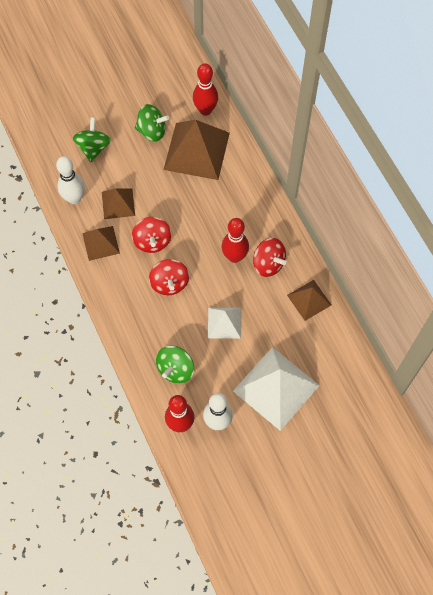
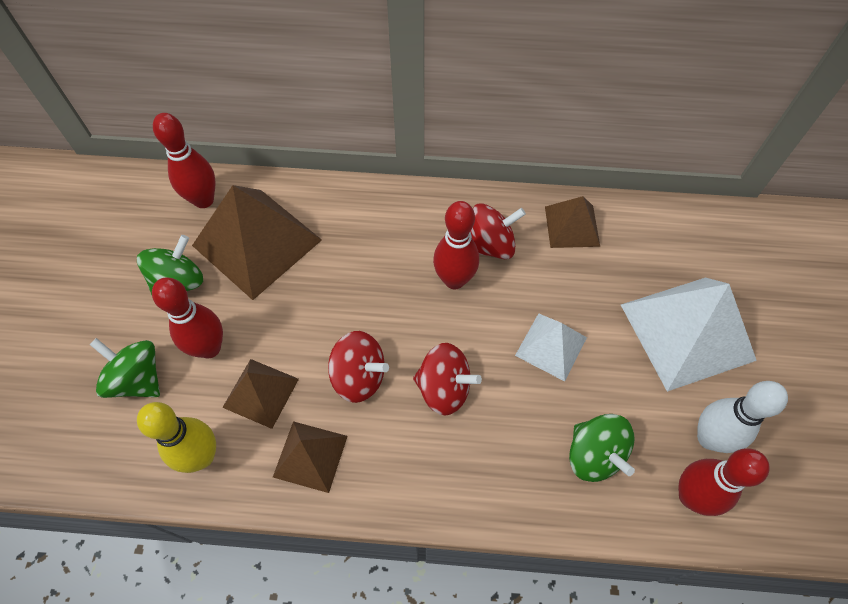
camera: 60 degrees left, 5 degrees down
(74, 198) = (202, 456): white bowling pin -> yellow bowling pin
(126, 167) = (209, 348): none -> red bowling pin

